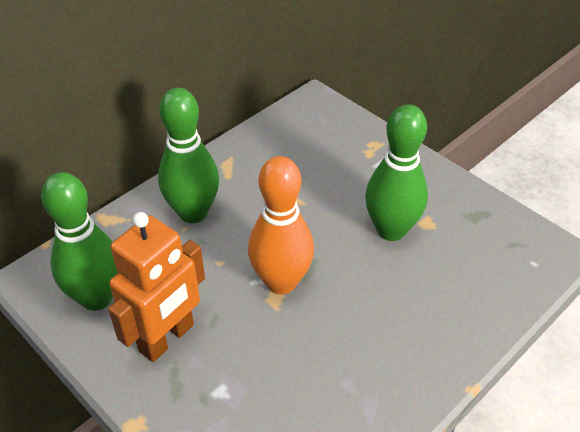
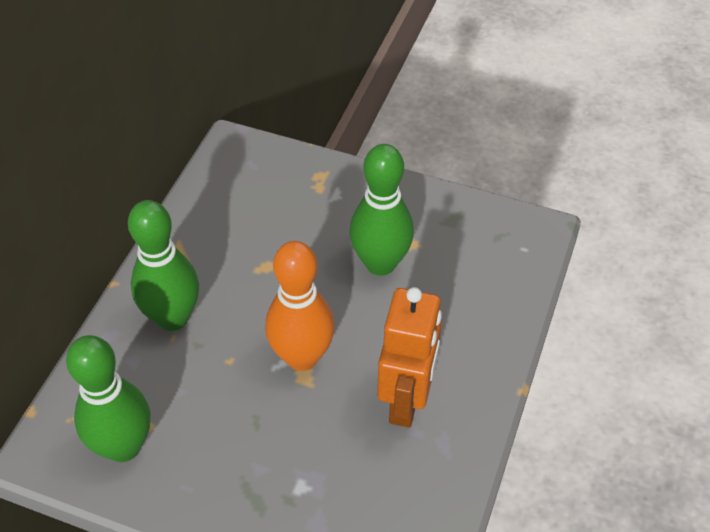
camera: 25 degrees left, 5 degrees up
(167, 338) = (220, 458): orange robot -> orange robot (406, 401)

